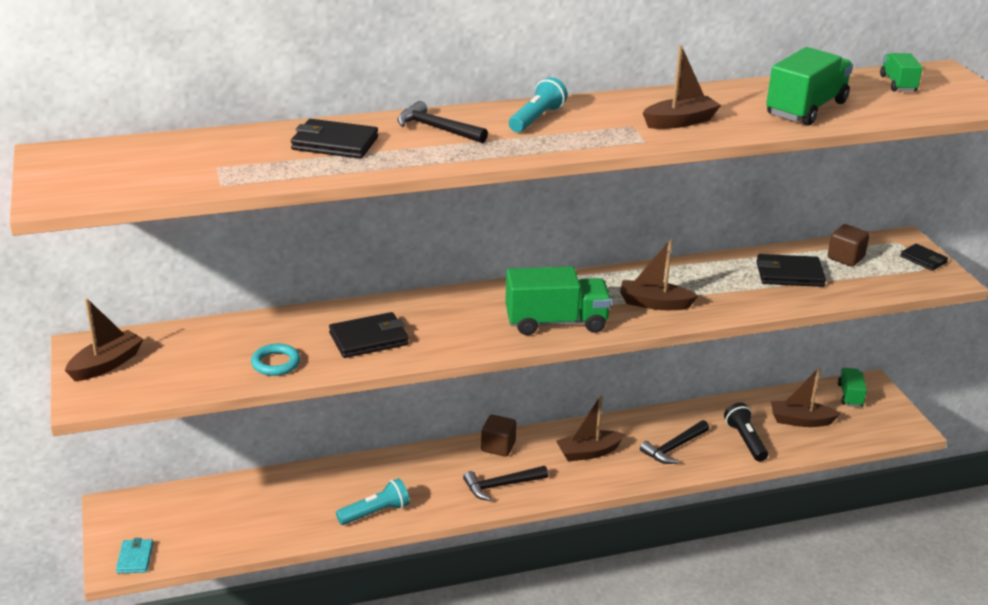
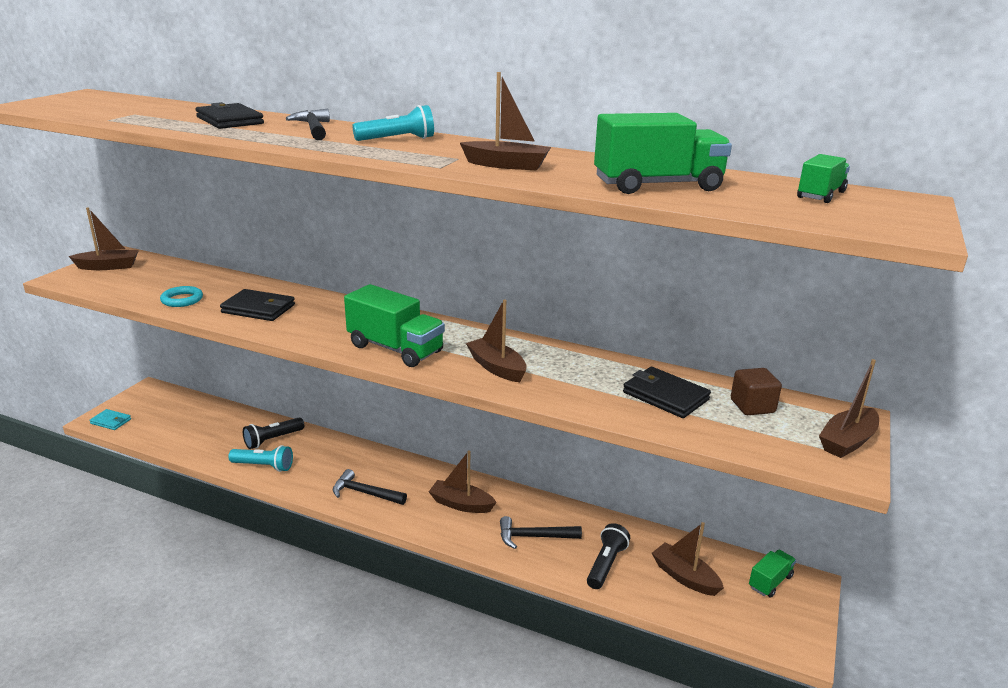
camera: 40 degrees right, 5 degrees down
(135, 558) = (111, 421): turquoise wallet -> turquoise wallet turned 75 degrees clockwise
(342, 486) = (273, 440): none -> black flashlight
(498, 447) = (404, 466): brown cube -> none
(923, 259) = (847, 441): black wallet -> brown boat

